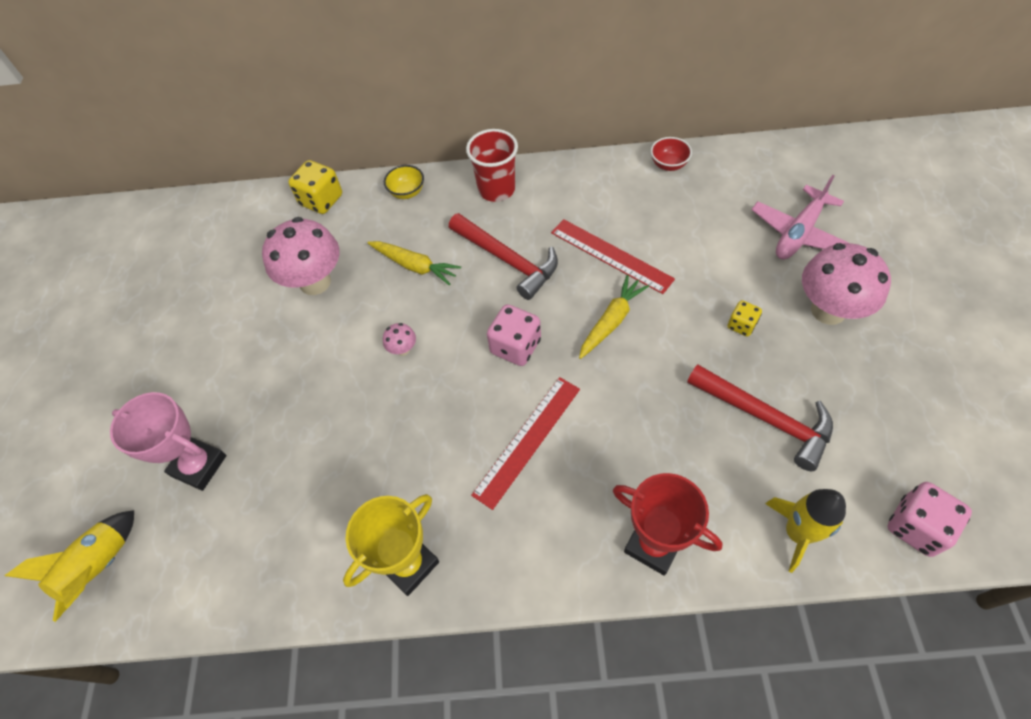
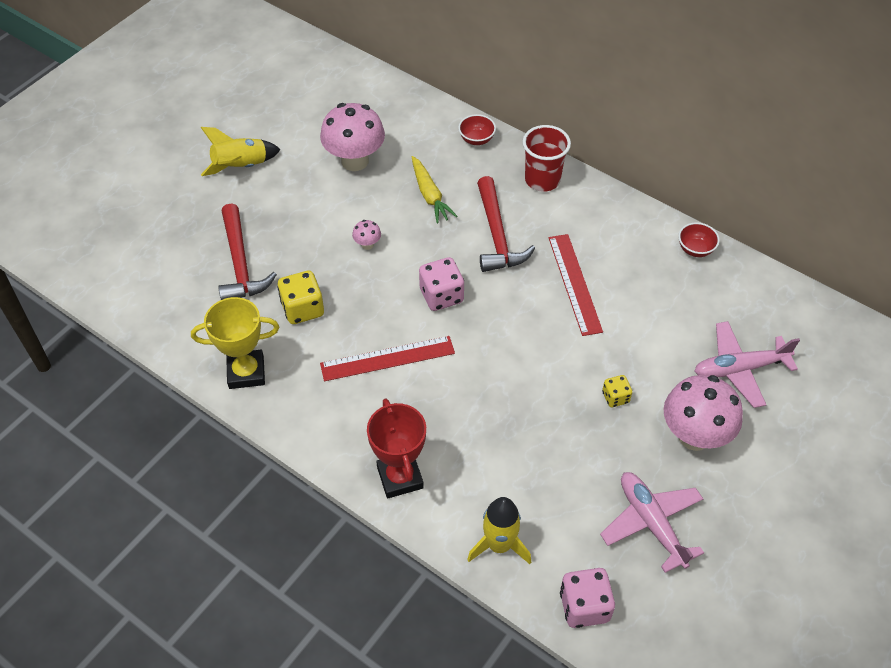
camera: 35 degrees right, 5 degrees down
(99, 568) = (85, 245): yellow rocket -> yellow rocket (241, 166)
(199, 466) = (184, 227): pink trophy -> none
(321, 200) = (412, 106): yellow dice -> yellow dice (303, 309)
(407, 192) = (476, 139): yellow bowl -> red bowl
(611, 321) = (524, 327): yellow carrot -> none
(765, 418) = (560, 465): red hammer -> red hammer (240, 263)
(880, 408) = (651, 523): none -> pink plane

